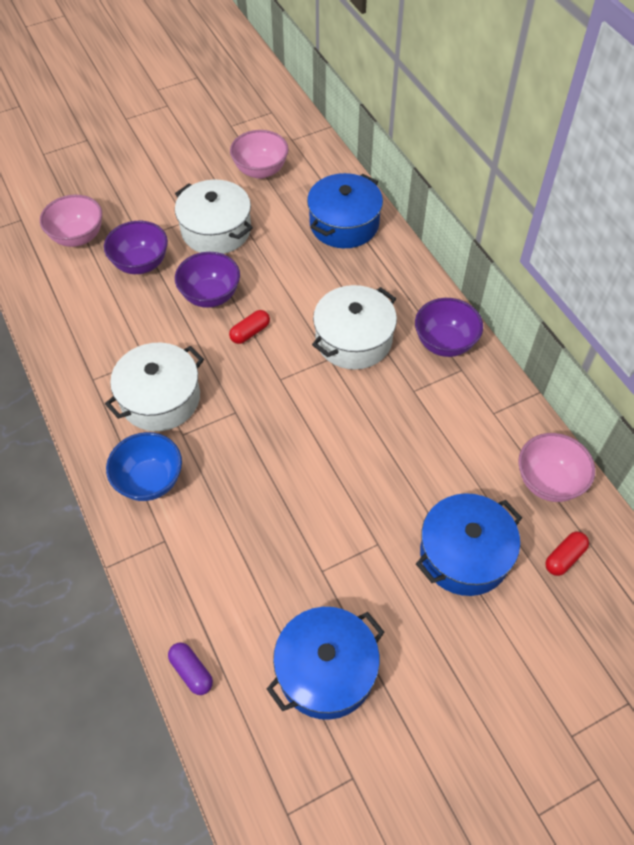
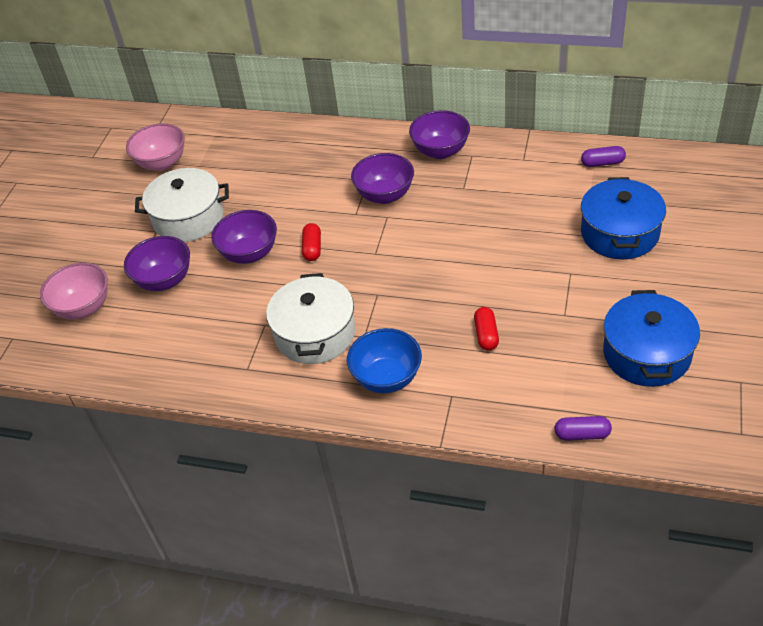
camera: 45 degrees left, 10 degrees down
(344, 224) = (273, 145): blue pot -> none
(353, 339) = (385, 195): white pot -> purple bowl
(548, 481) = (602, 163): pink bowl -> purple capsule
(564, 557) = (665, 187): red capsule -> red capsule (486, 335)

